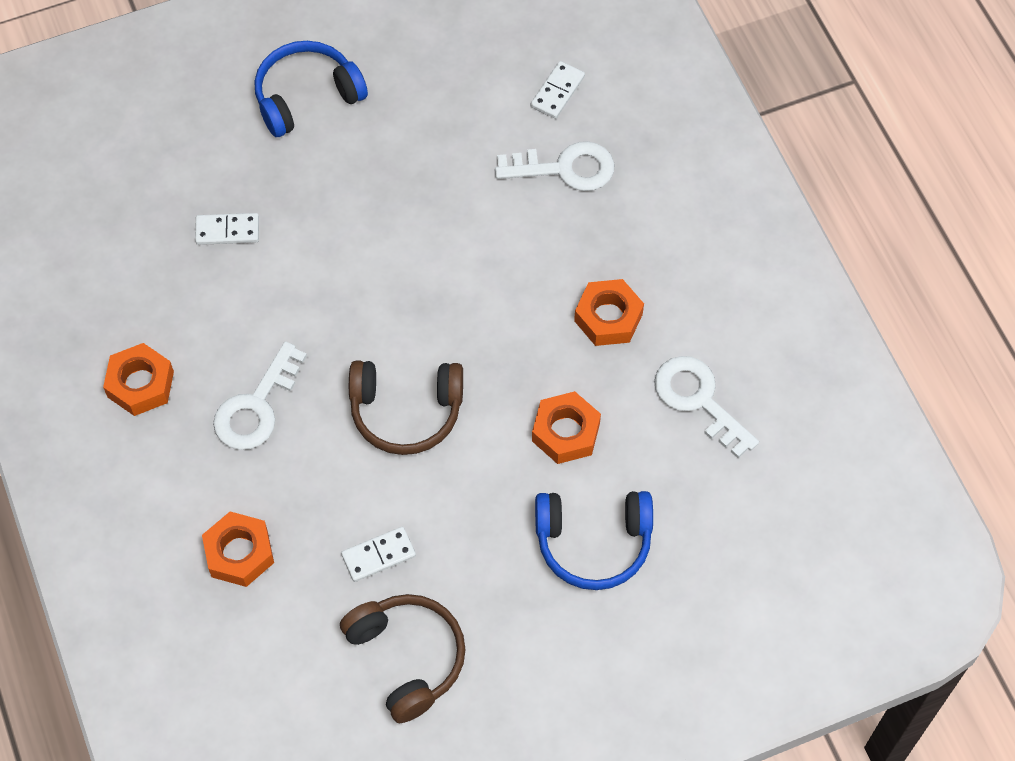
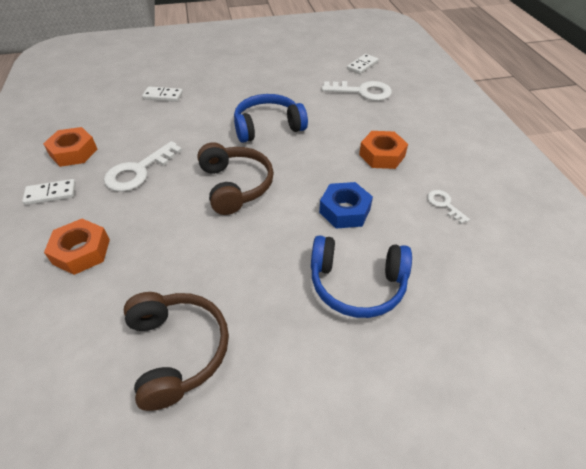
camera: 10 degrees right, 15 degrees down
(307, 96) = (228, 56): blue headphones -> blue headphones (268, 127)
(378, 555) = (184, 268): white domino -> white domino (51, 194)
(406, 411) = (235, 185): brown headphones -> brown headphones turned 120 degrees counterclockwise
(565, 432) = (344, 210): orange nut -> blue nut
(699, 400) = (444, 204): white key -> white key, size x0.54

